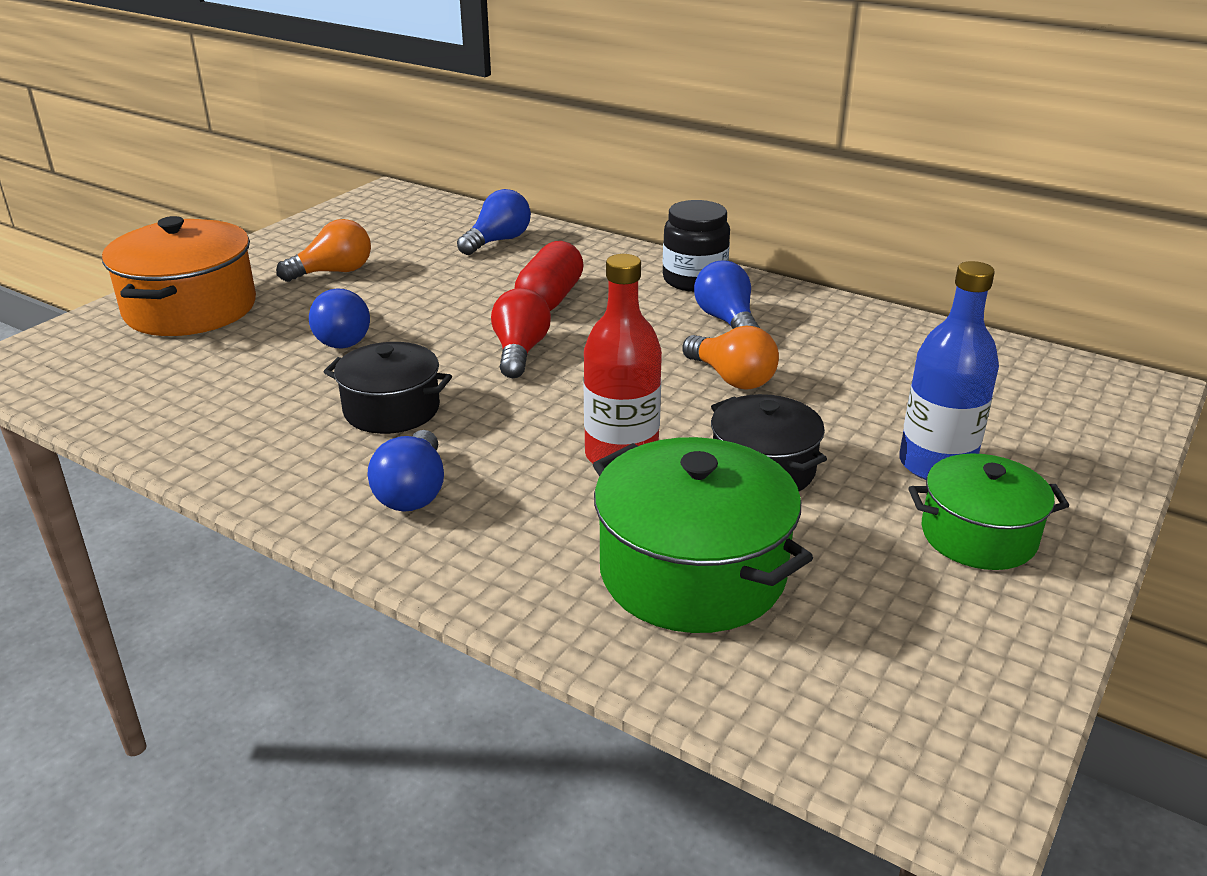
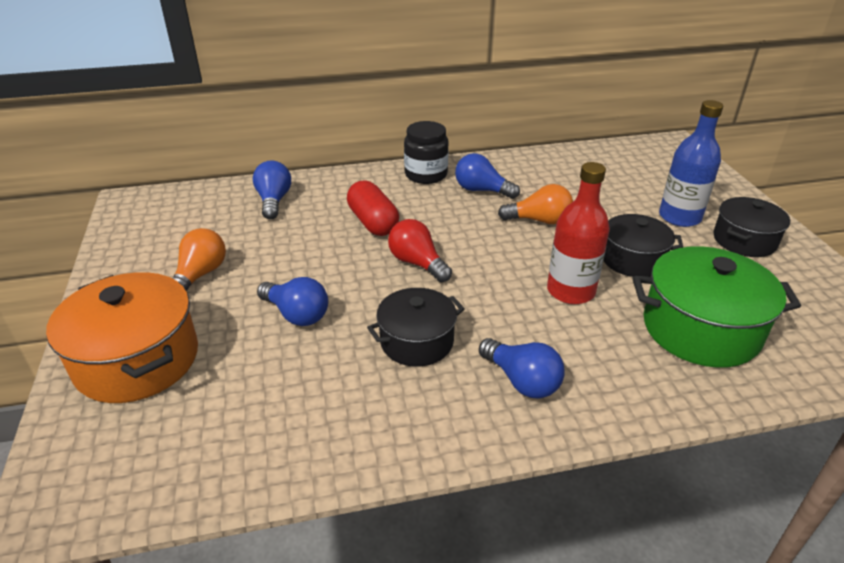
camera: 45 degrees left, 5 degrees up
(978, 535) = (744, 240): green pot -> black pot

